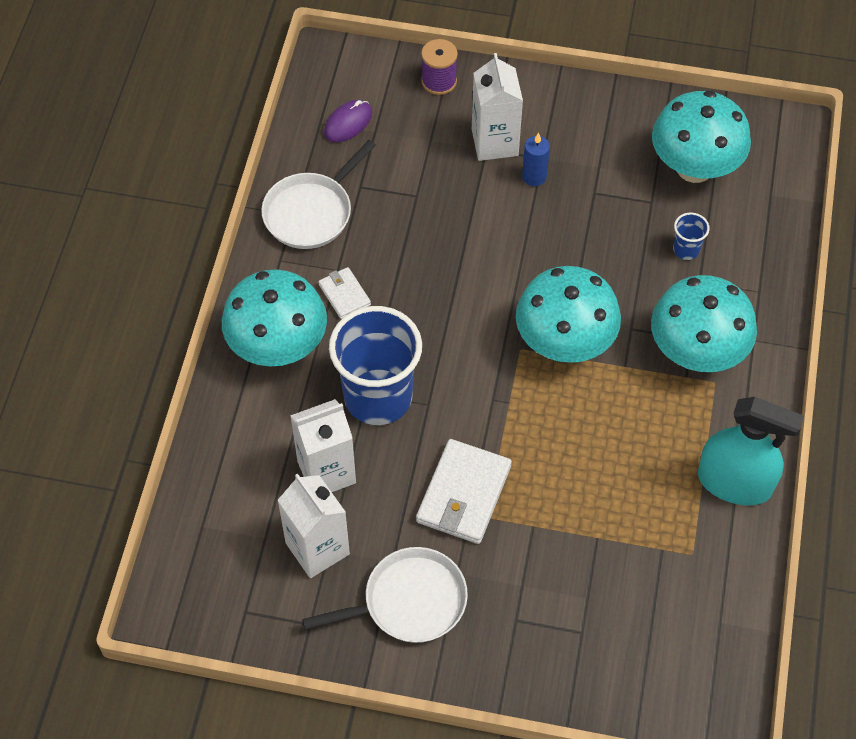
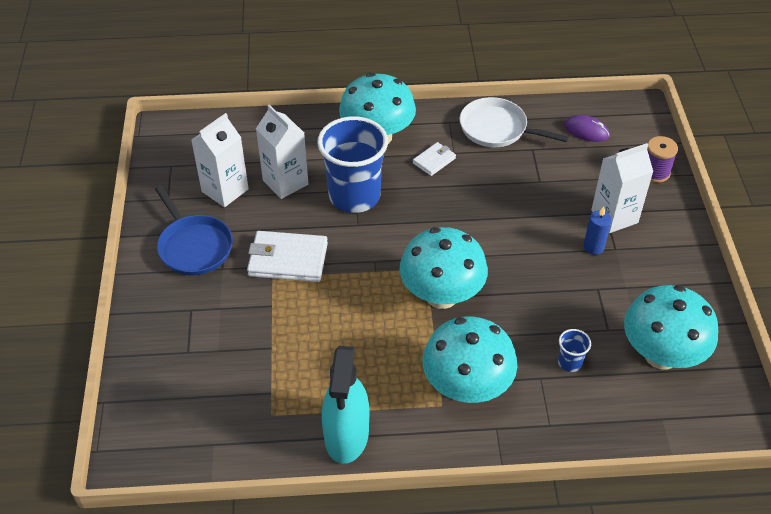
camera: 75 degrees right, 10 degrees down
(409, 601) = (194, 246): white pan -> blue pan

